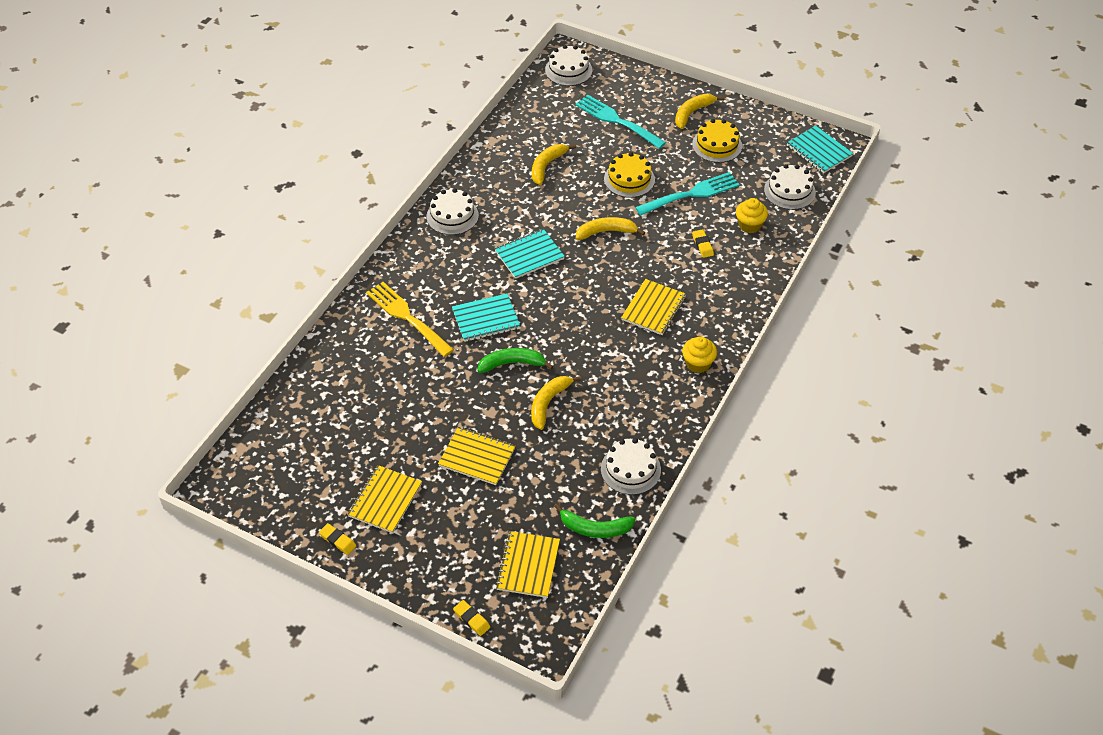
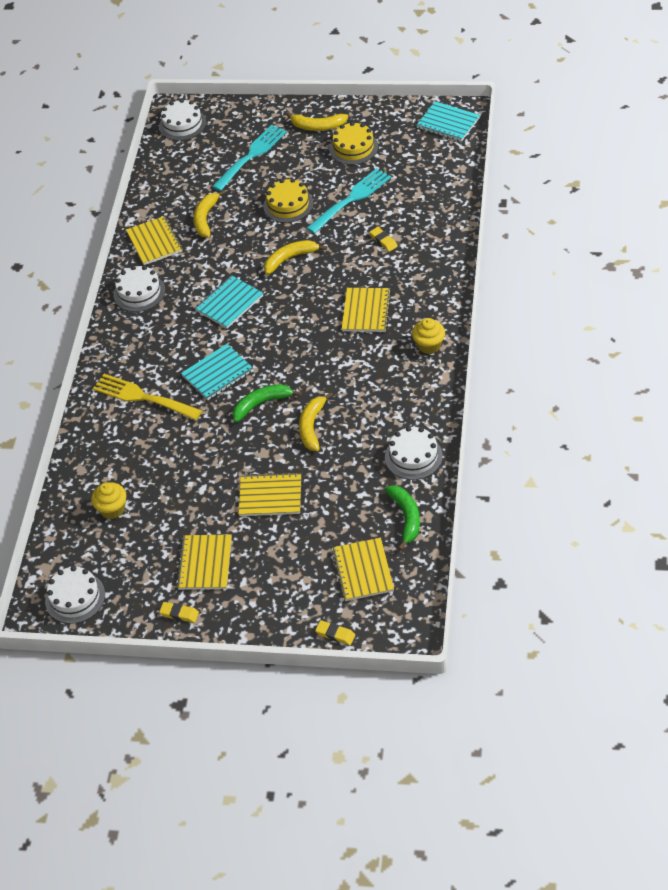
camera: 15 degrees left, 0 degrees up
(489, 172) = (154, 242): none -> yellow notebook
(594, 528) = (406, 518): green banana -> green banana turned 90 degrees counterclockwise
(617, 121) = (251, 156): turquoise fork -> turquoise fork turned 105 degrees clockwise
(692, 113) = (317, 126): yellow banana -> yellow banana turned 105 degrees counterclockwise
(749, 225) = (417, 209): yellow cupcake -> yellow cupcake (112, 509)
(789, 191) = (438, 167): white cake -> white cake (75, 597)

